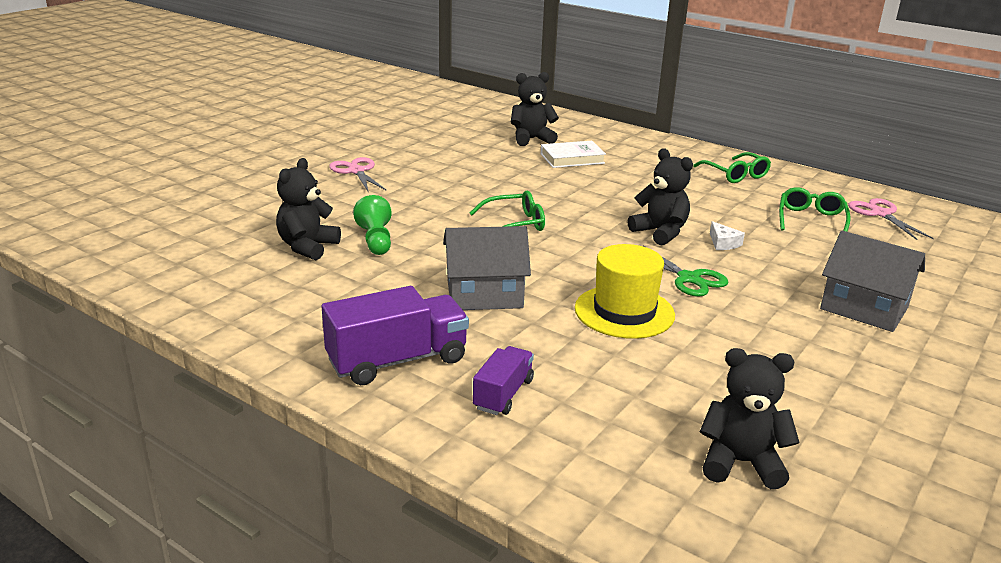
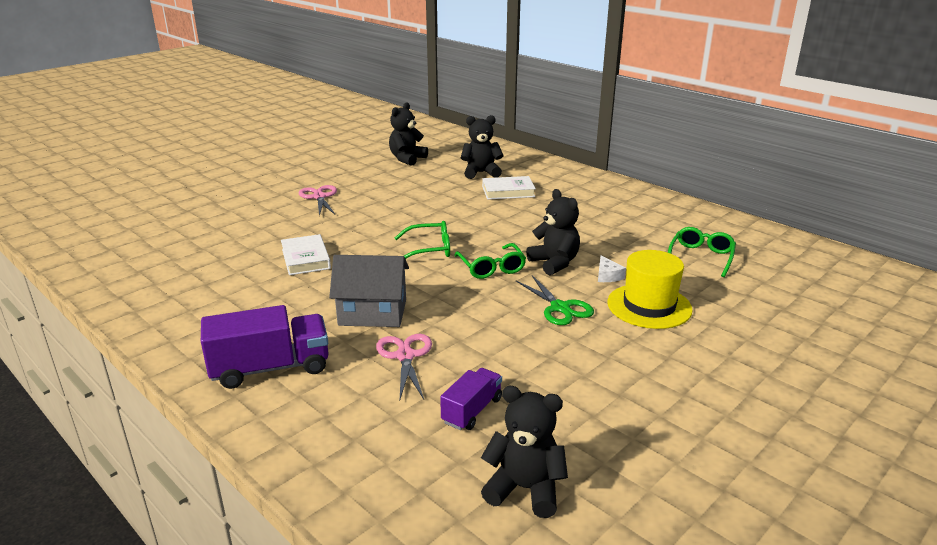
camera: 10 degrees right, 0 degrees up
(307, 247) = (247, 262): black teddy bear -> black teddy bear (407, 159)
(376, 240) = (305, 259): green pawn -> white book
(503, 394) = (344, 406): purple truck -> purple truck (472, 410)
(624, 312) = (487, 336): yellow hat -> yellow hat (649, 306)
(735, 174) = (649, 211): green glasses -> green glasses (491, 267)
(864, 308) = (712, 346): grey house -> none
(880, 214) = (771, 254): pink scissors -> pink scissors (405, 356)

